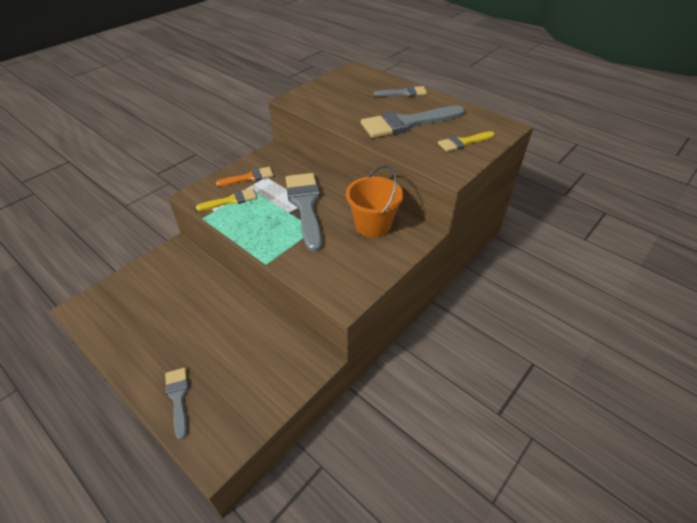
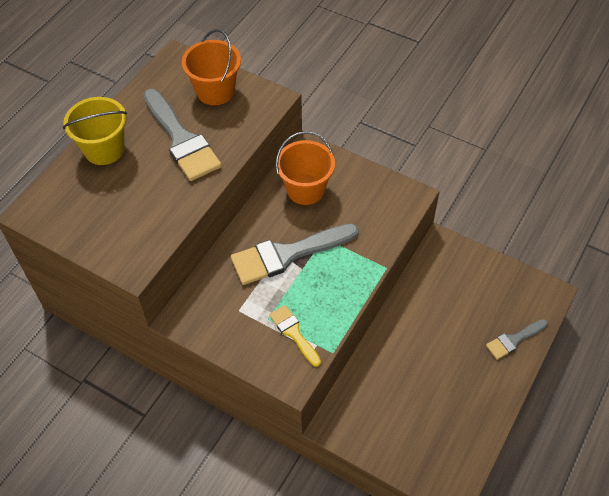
camera: 100 degrees left, 10 degrees up
(249, 177) = (244, 328): orange brush -> none
(404, 93) = (104, 149): grey brush -> yellow bucket
(463, 142) = (215, 91): yellow brush -> orange bucket

